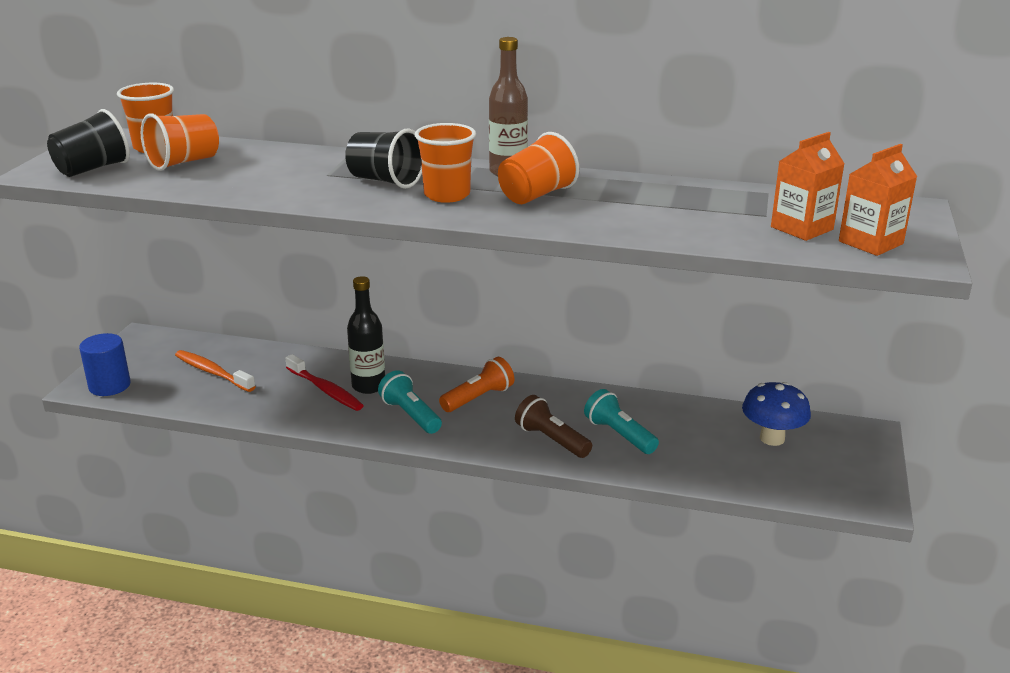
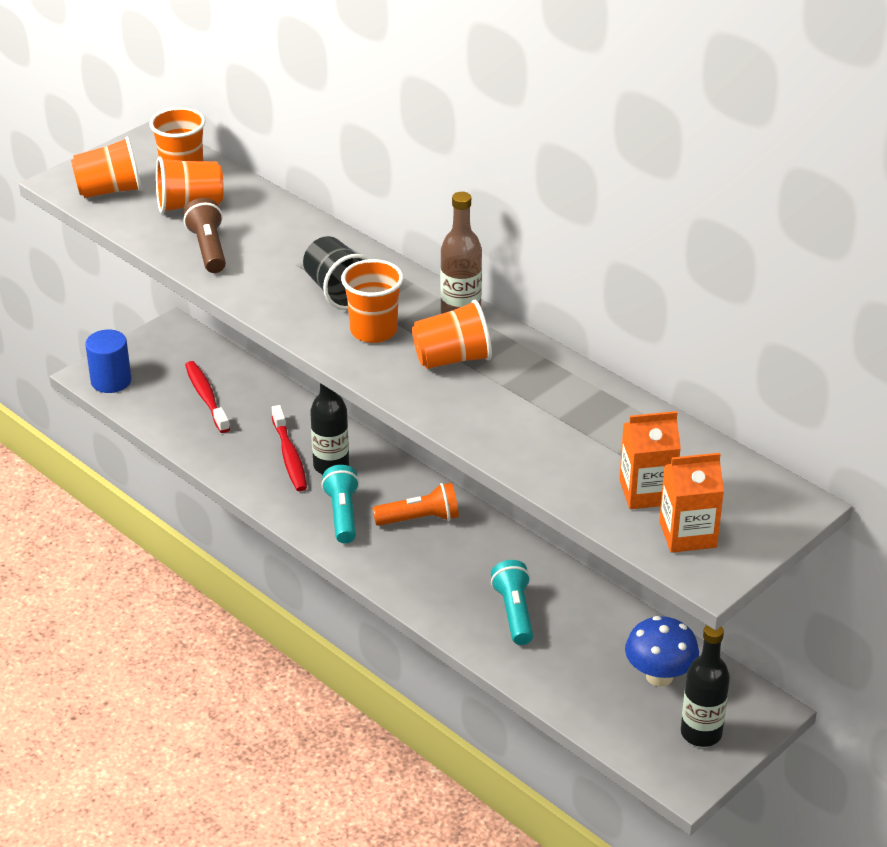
camera: 30 degrees right, 10 degrees up
(93, 169) = (110, 191): black cup -> orange cup
(212, 372) = (206, 397): orange toothbrush -> red toothbrush
(551, 440) = (446, 593): brown flashlight -> brown flashlight (208, 249)
(845, 464) = (701, 733): none -> black bottle

